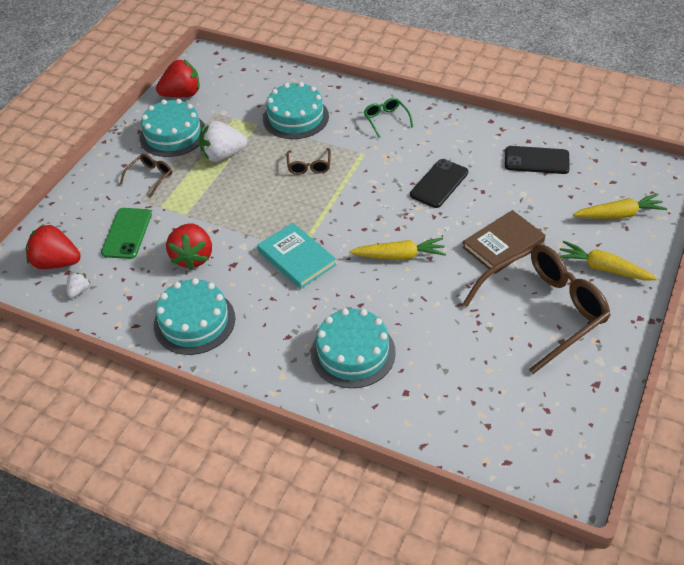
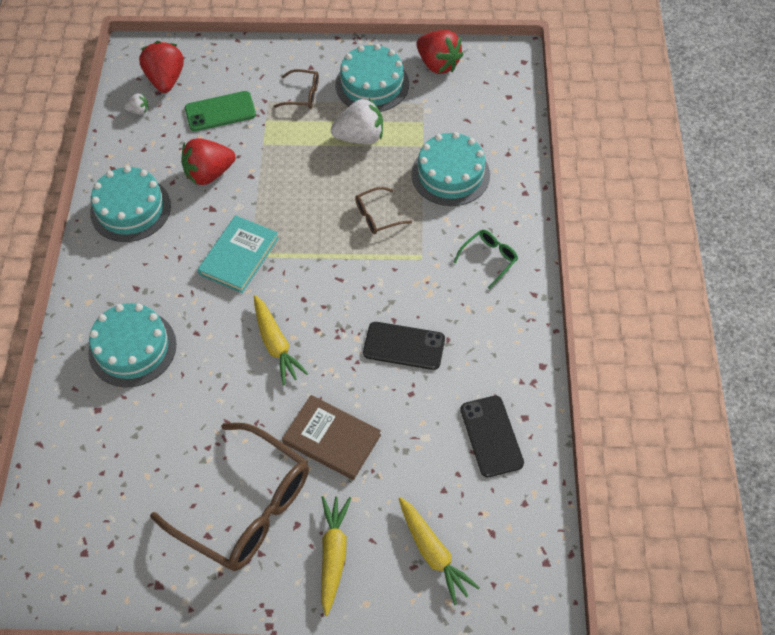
camera: 65 degrees right, 10 degrees up
(223, 155) = (360, 137): white strawberry -> white strawberry turned 120 degrees clockwise

